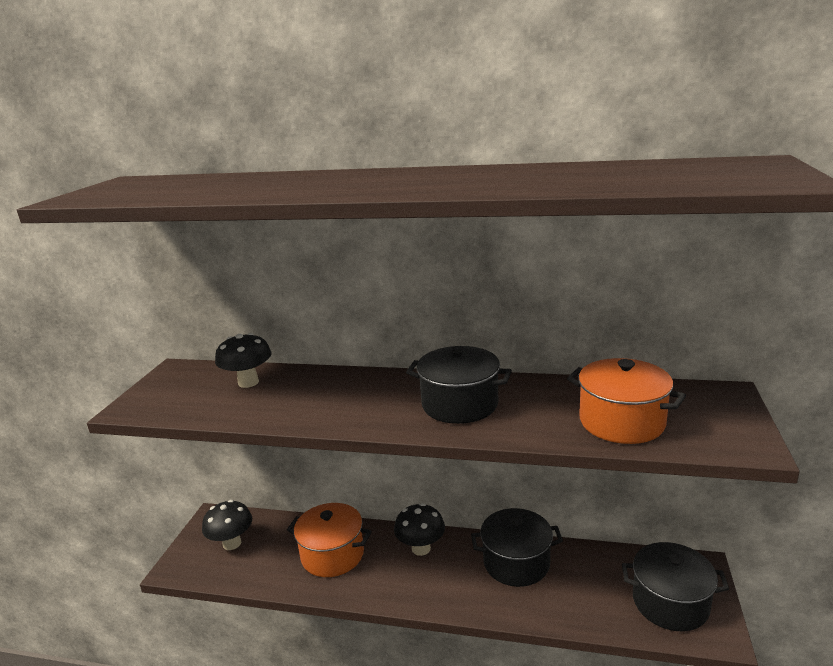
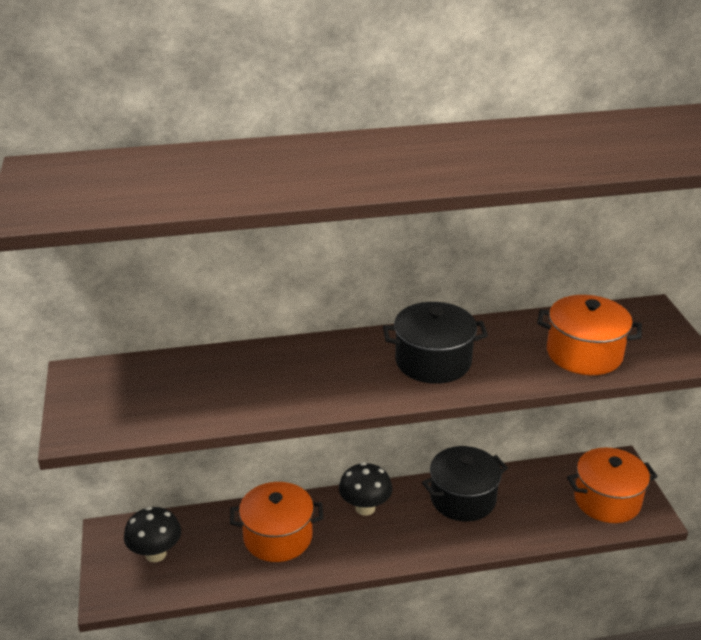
camera: 25 degrees left, 10 degrees up
(248, 382) = (188, 375): black mushroom -> none
(670, 603) = (607, 500): black pot -> orange pot

